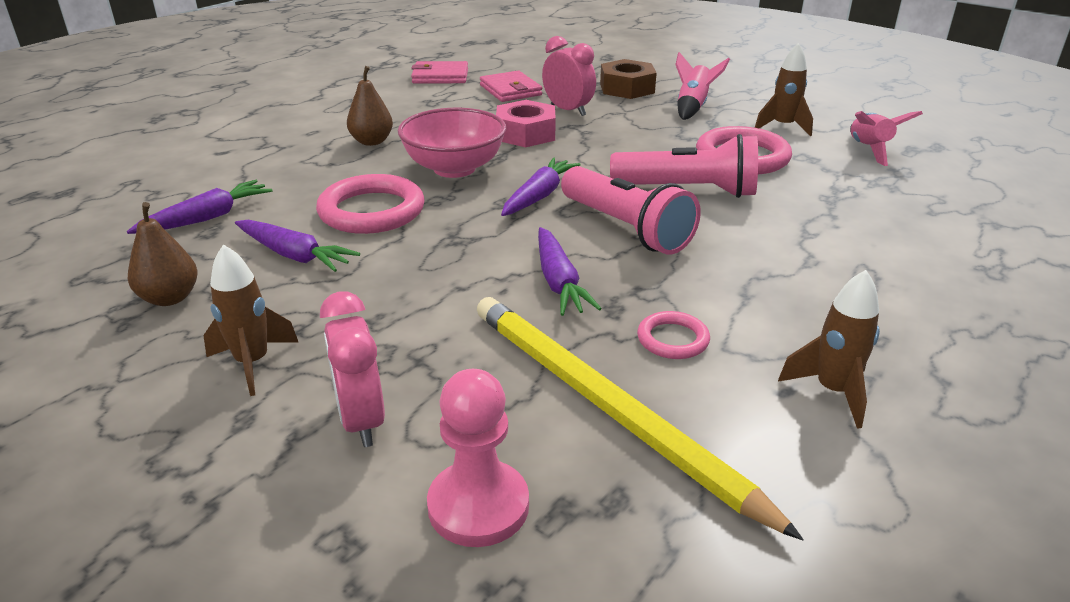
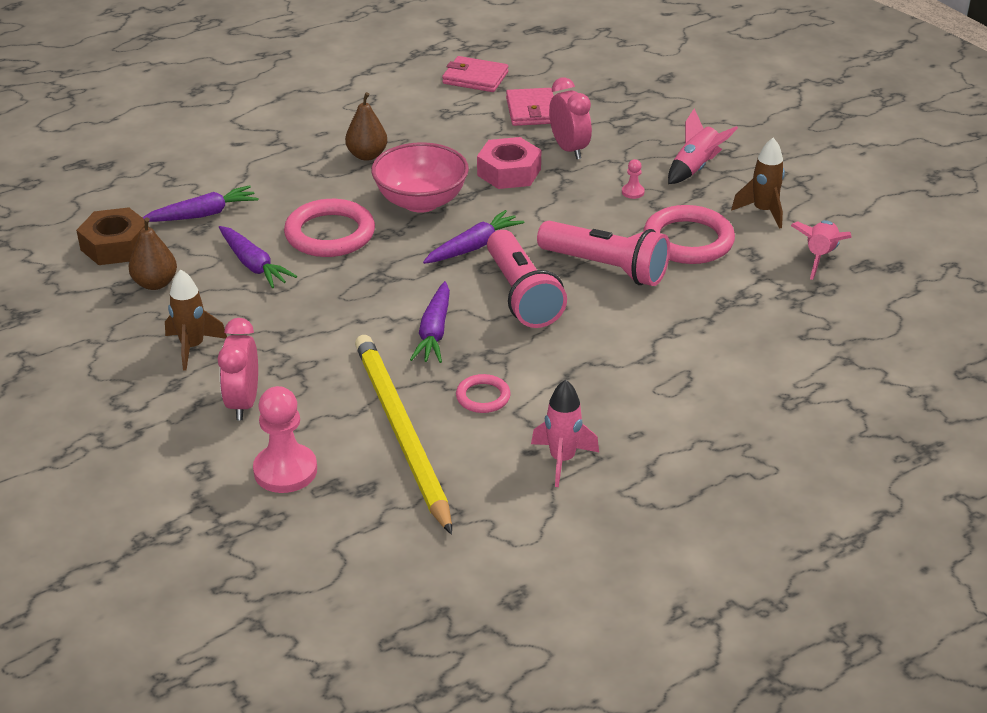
camera: 20 degrees right, 5 degrees up
(627, 88) = (650, 129): brown nut -> brown nut (115, 246)
(655, 131) = (633, 192): none -> pink pawn
(832, 392) = (562, 460): brown rocket -> pink rocket

